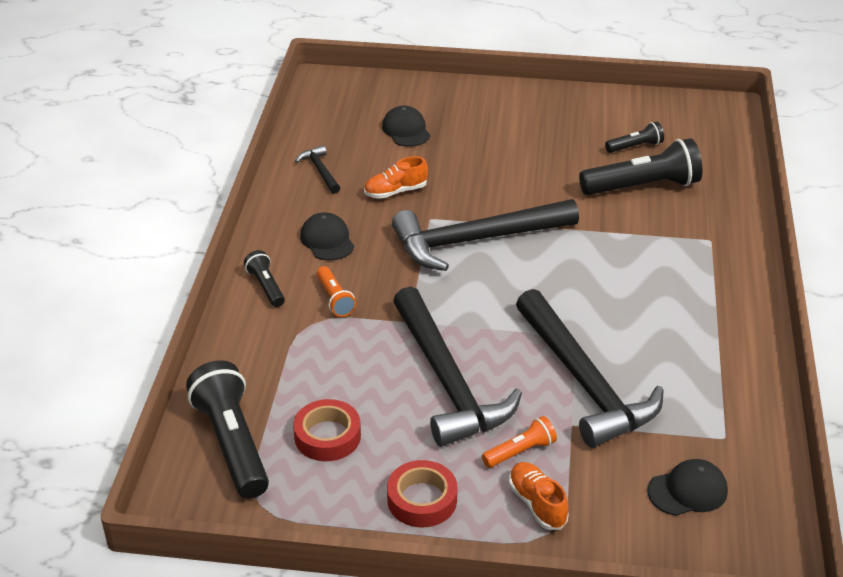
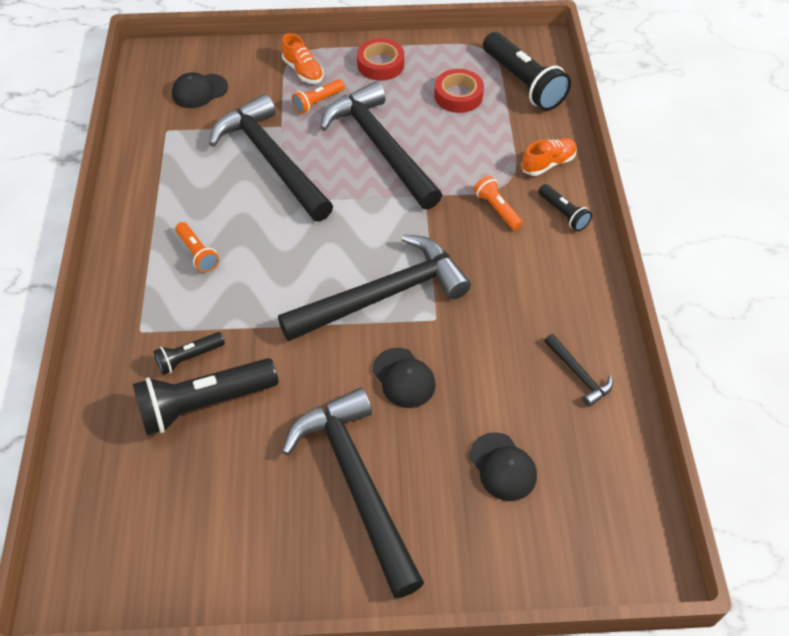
camera: 170 degrees right, 15 degrees up
(327, 240) = (530, 274): black cap -> black cap (403, 378)
(395, 191) = (483, 353): orange shoe -> orange shoe (548, 163)
(519, 133) = (357, 483): none -> black hammer
(635, 147) = (207, 479): black flashlight -> black flashlight (189, 358)
(663, 295) = (197, 253): none -> orange flashlight

